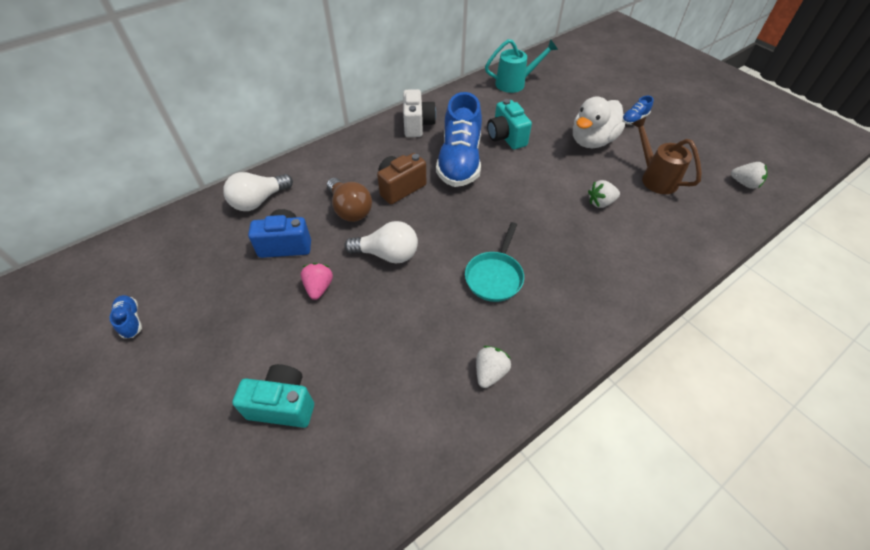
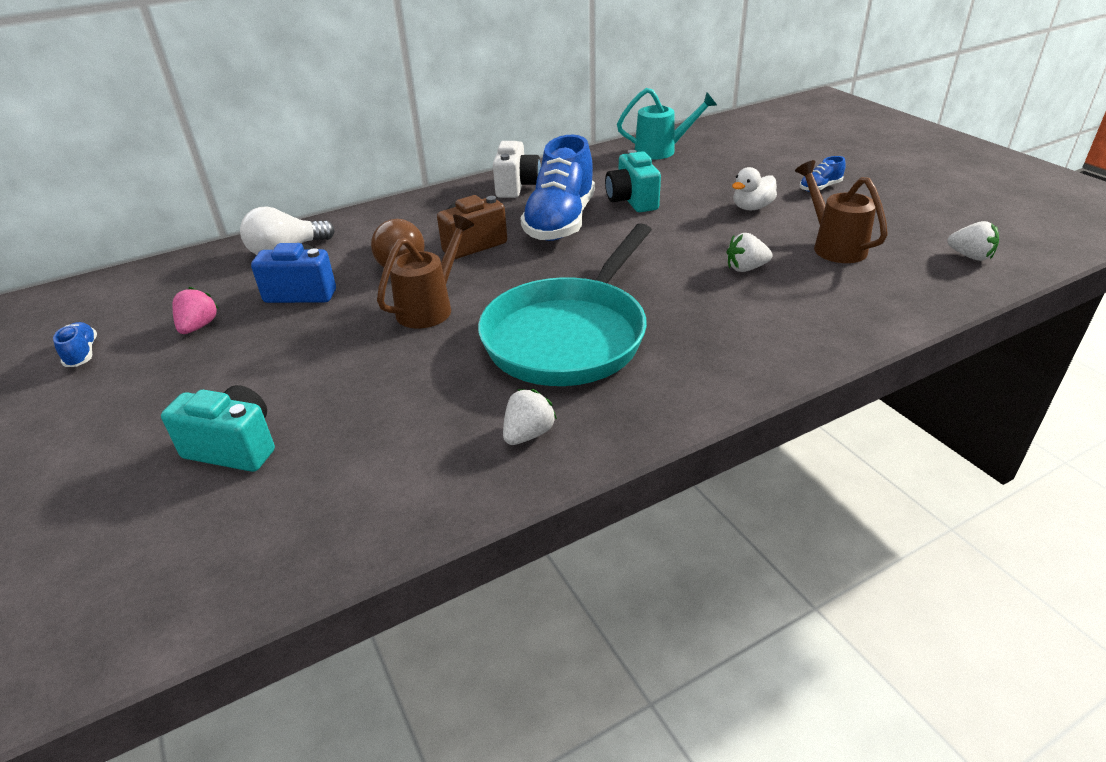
camera: 10 degrees right, 15 degrees down
(319, 287) = (328, 335): pink strawberry -> pink strawberry (198, 326)
(387, 254) = (430, 307): white light bulb -> brown watering can
(494, 276) = (569, 336): turquoise pan -> turquoise pan, size x1.97
(592, 141) = (752, 207): white duck -> white duck, size x0.59

